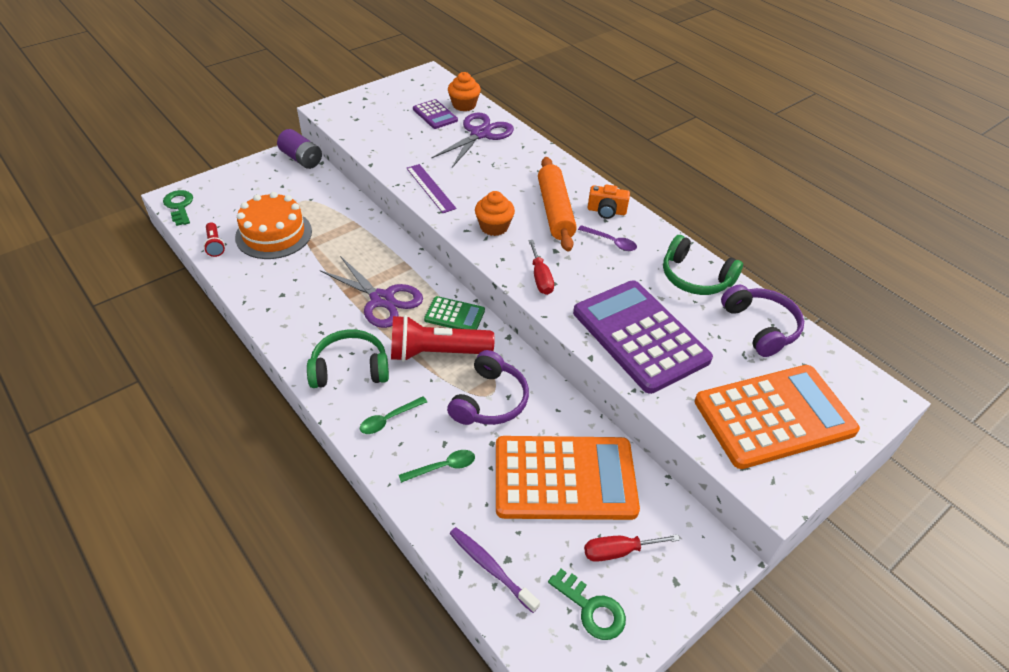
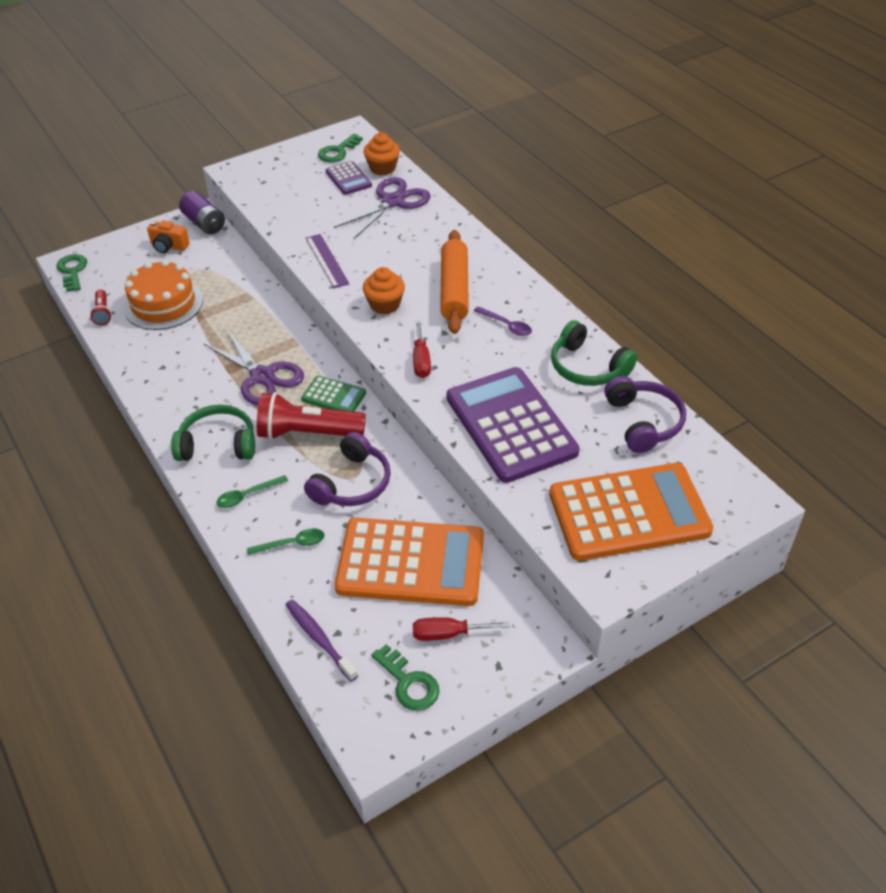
camera: 10 degrees right, 0 degrees up
(420, 92) = (338, 152): none -> green key
(606, 211) = (510, 292): orange camera -> orange camera (169, 246)

